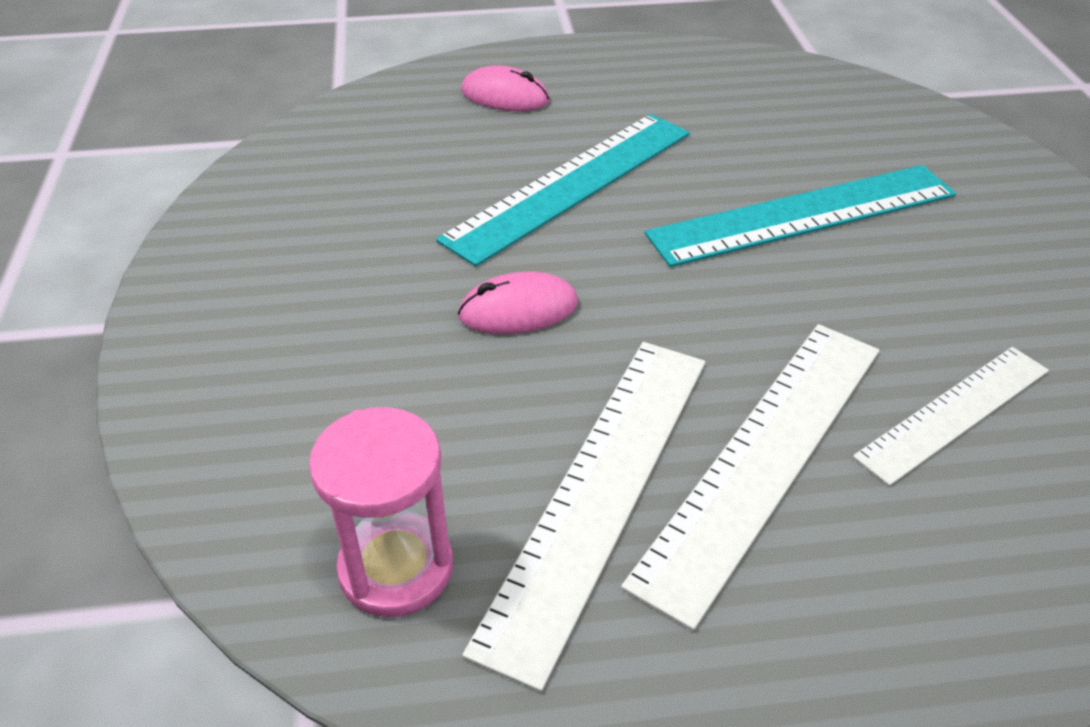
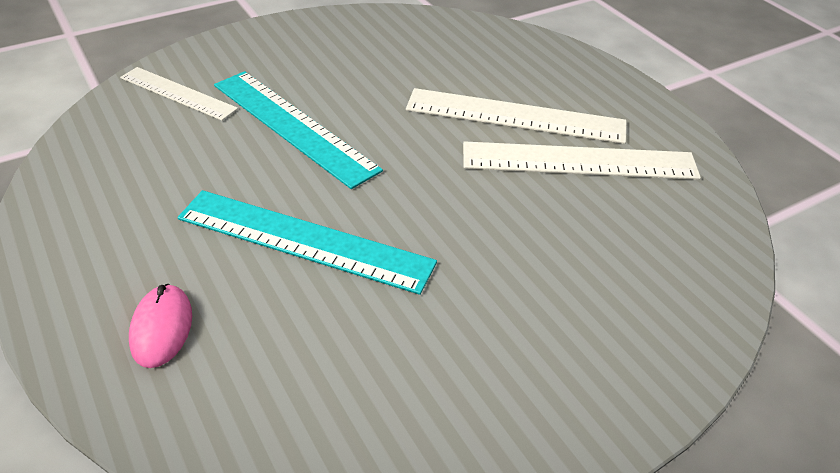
camera: 115 degrees left, 0 degrees up
(396, 568) = (682, 215): pink hourglass -> none
(518, 309) = (467, 227): pink mouse -> none
(954, 412) = (442, 67): white ruler -> white ruler (177, 93)

